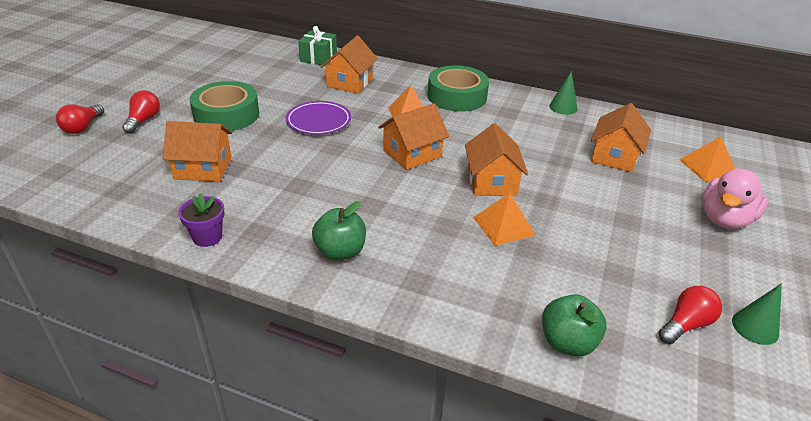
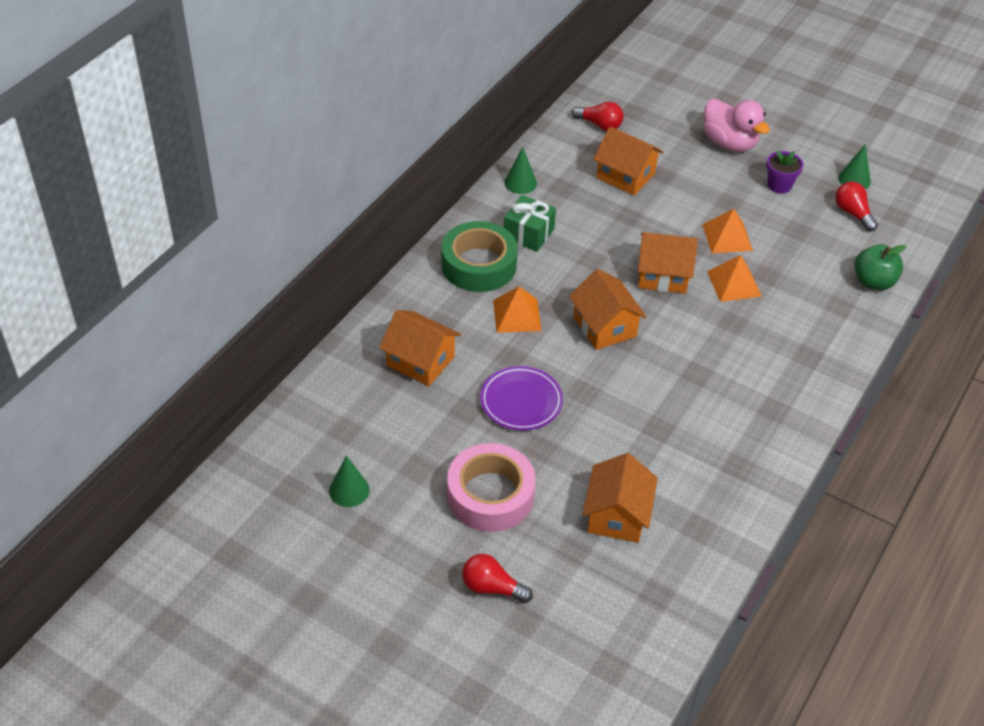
camera: 80 degrees left, 10 degrees up
(82, 127) = (501, 658): red light bulb -> red light bulb (599, 125)
(207, 237) = (744, 506): purple flower pot -> purple flower pot (779, 185)
(226, 115) = (490, 495): green tape -> pink tape
(233, 69) = (349, 490): none -> green cone
(318, 58) = (333, 388): green gift -> green gift (528, 234)
(340, 252) = (768, 404): green apple -> none
(708, 167) = (650, 121): orange pyramid -> orange pyramid (727, 237)

